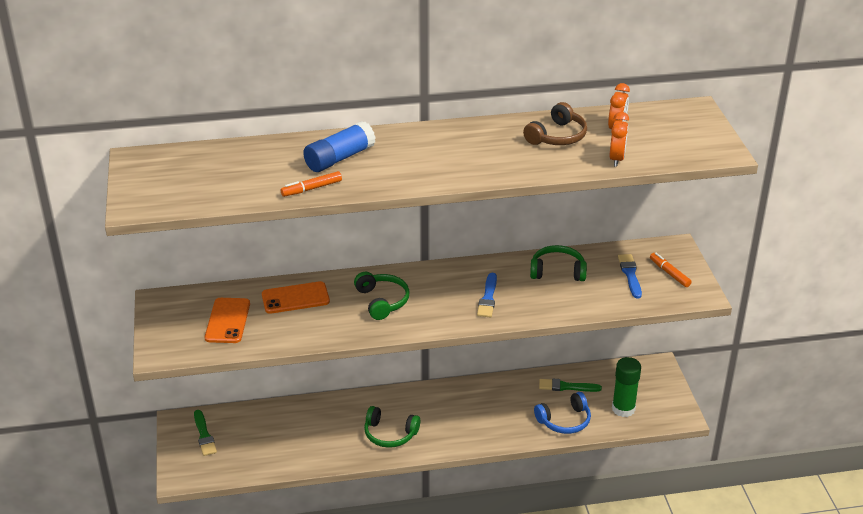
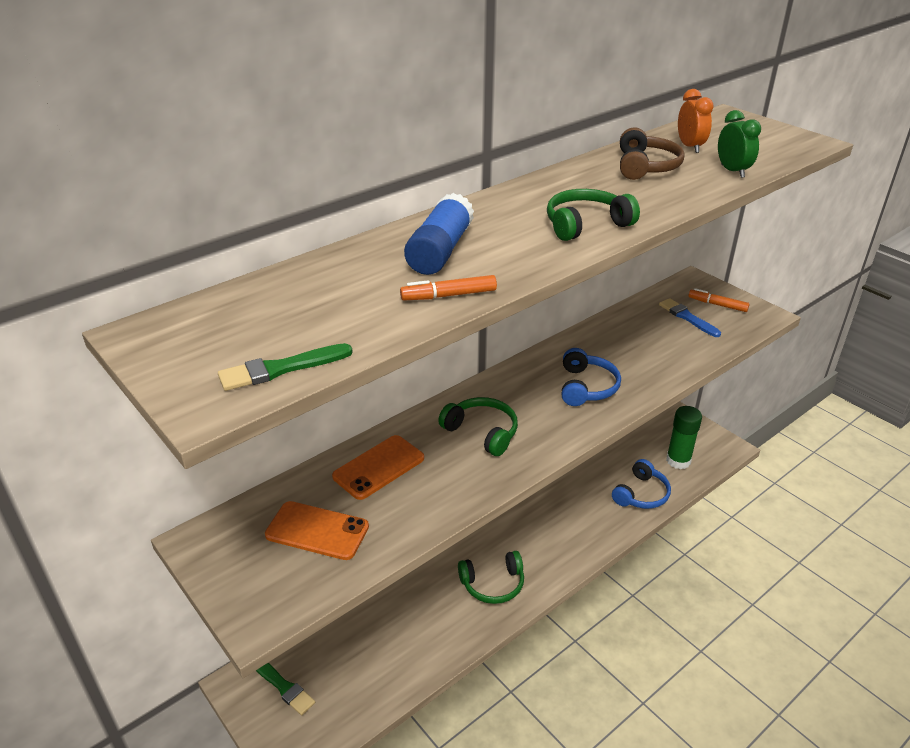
camera: 30 degrees left, 0 degrees up
(227, 321) = (317, 531): orange phone -> orange phone turned 45 degrees counterclockwise
(312, 189) = (449, 295): orange marker -> orange marker turned 45 degrees clockwise
(488, 298) = (586, 387): blue brush -> blue headphones
(557, 271) = (622, 337): green headphones -> green headphones (586, 225)
(566, 387) = (612, 460): green brush -> green brush (281, 369)
(616, 159) = (732, 171): orange clock -> green clock

